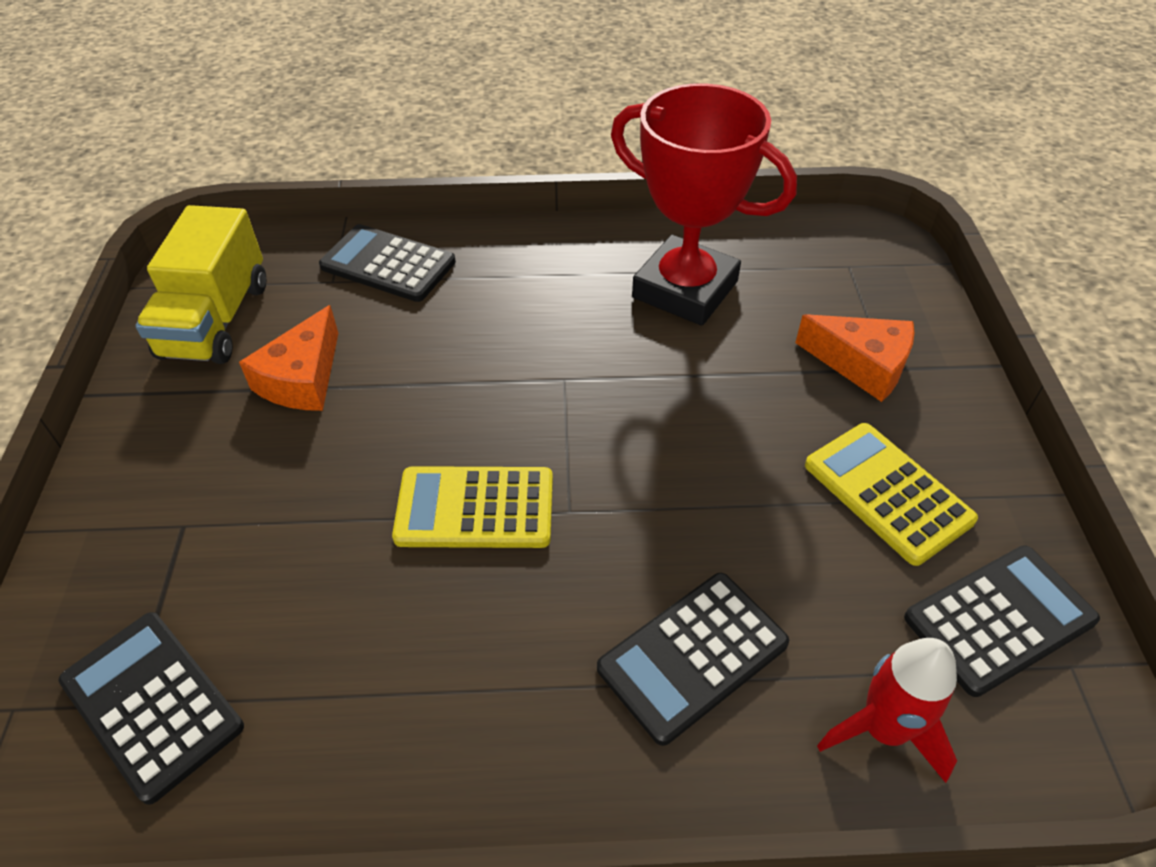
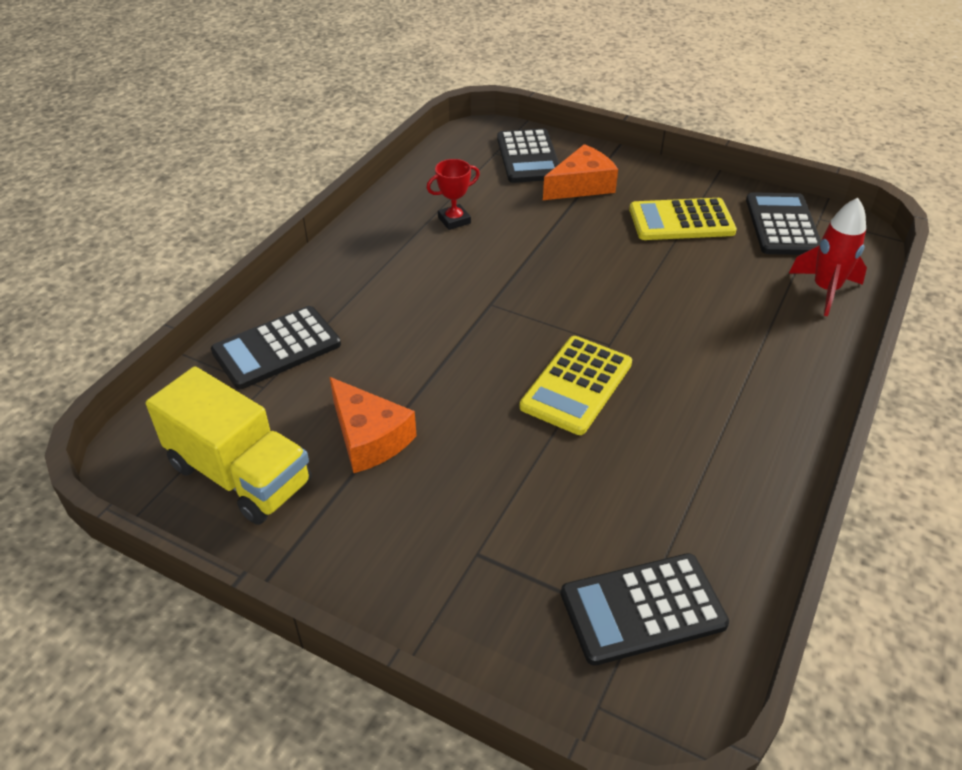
camera: 60 degrees left, 5 degrees down
(685, 290) = (454, 220): red trophy -> red trophy, size x0.40
(692, 656) = (746, 335): black calculator -> black calculator (528, 157)

